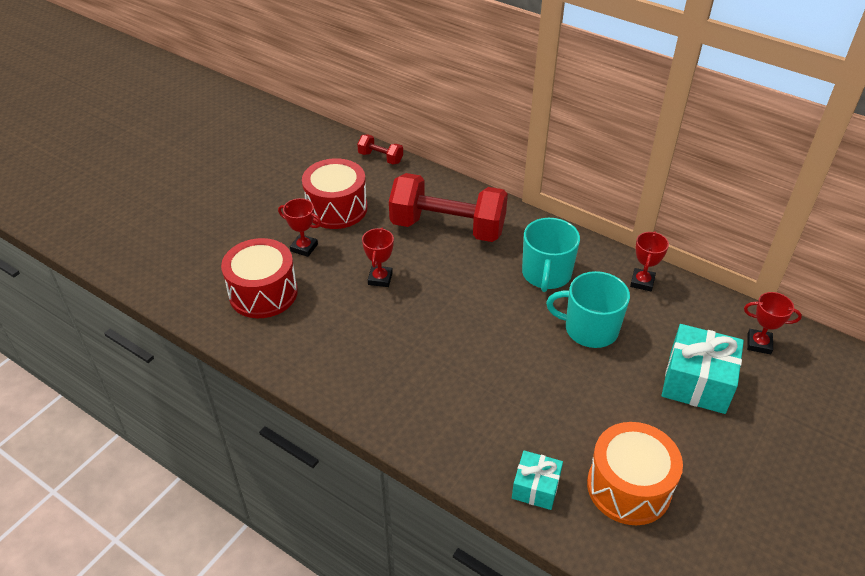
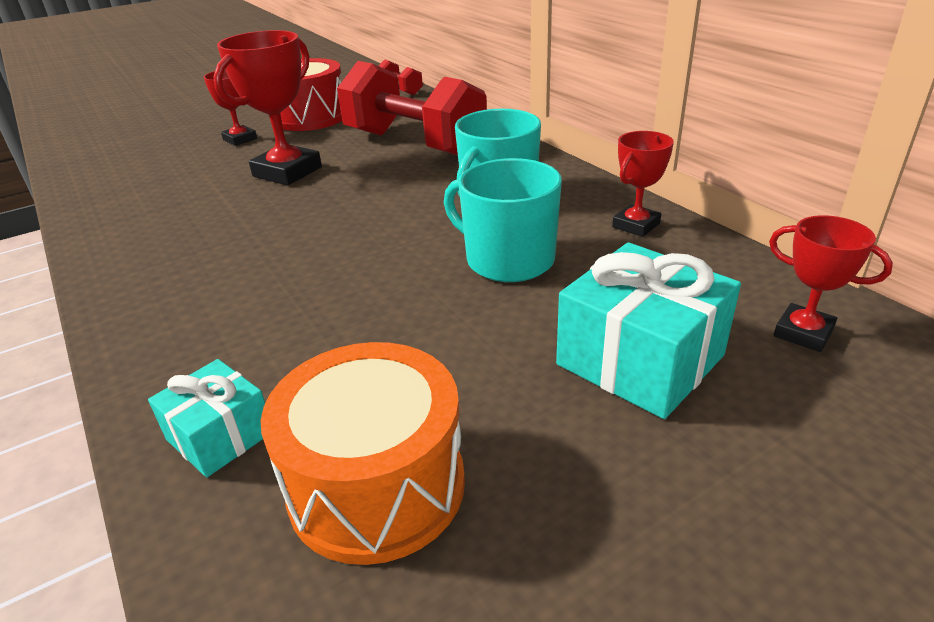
camera: 25 degrees right, 10 degrees down
(263, 293) = (153, 165): red drum -> none
(380, 278) = (287, 172): red trophy -> red trophy, size x1.75

